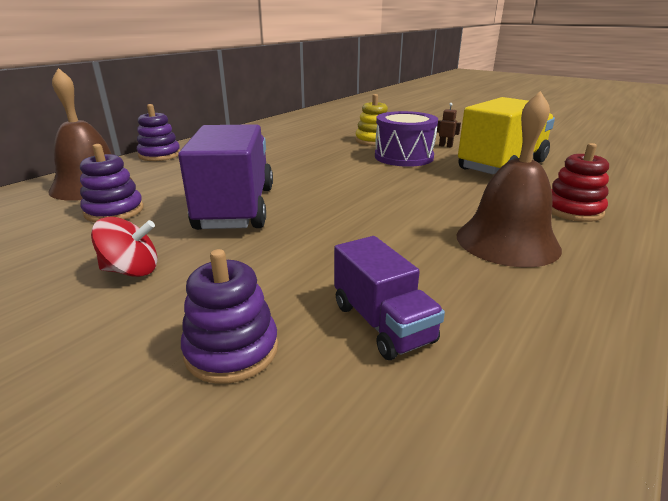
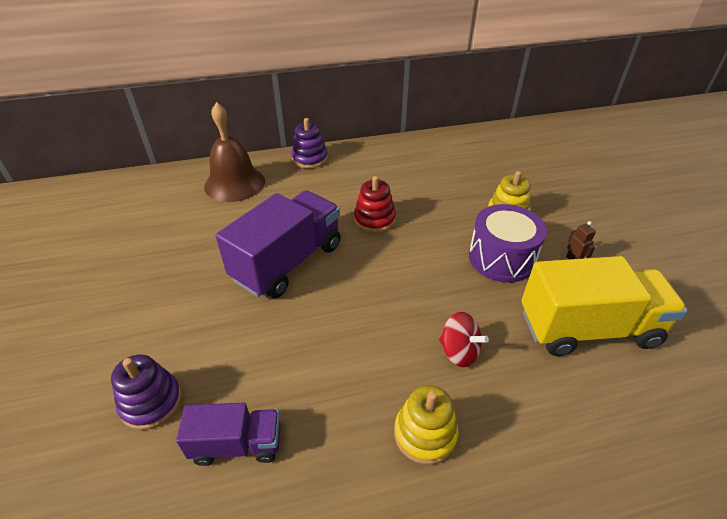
camera: 40 degrees right, 15 degrees up
(114, 211) = (219, 224): purple stacking toy -> none
(132, 270) = (174, 296): red spinning top -> red spinning top (459, 352)
(382, 323) = (237, 444): purple truck -> purple truck turned 105 degrees counterclockwise
(507, 241) = (425, 434): brown bell -> yellow stacking toy
(573, 210) = (552, 441): red stacking toy -> red stacking toy (374, 219)

